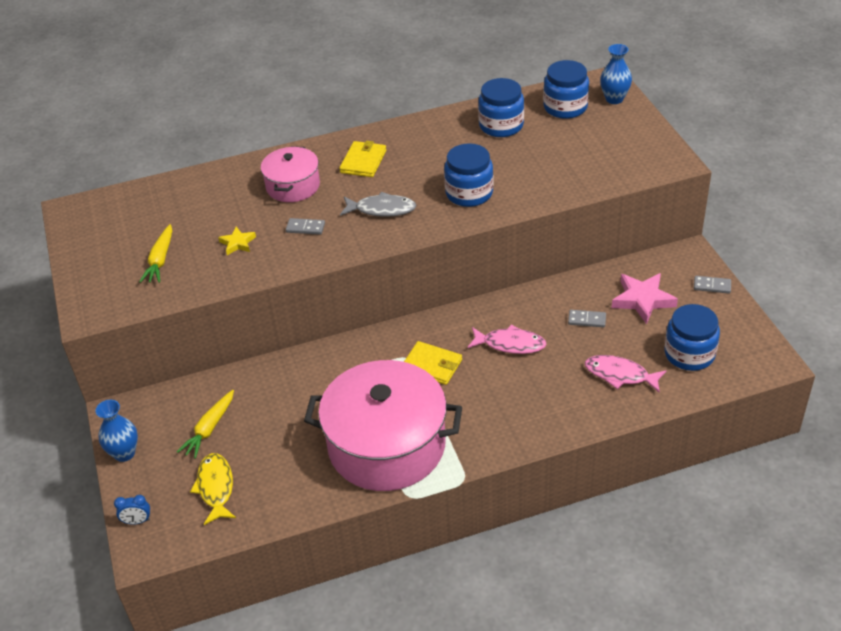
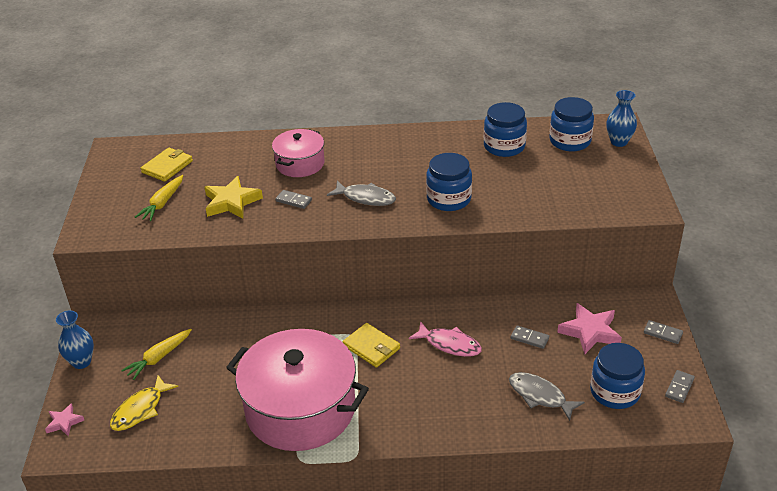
camera: 15 degrees right, 5 degrees down
(137, 521) = (64, 422): blue clock -> pink star
(215, 487) = (140, 410): yellow fish -> yellow fish turned 150 degrees counterclockwise
(237, 243) = (231, 202): yellow star -> yellow star, size x1.79
(363, 161) = (369, 154): yellow wallet -> yellow wallet (167, 166)
(620, 375) = (540, 396): pink fish -> grey fish
(747, 336) = (679, 387): none -> grey domino

